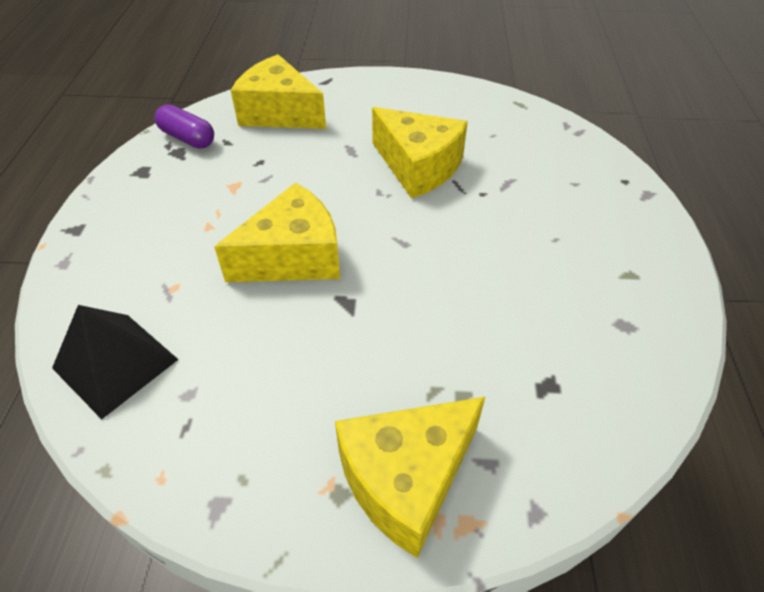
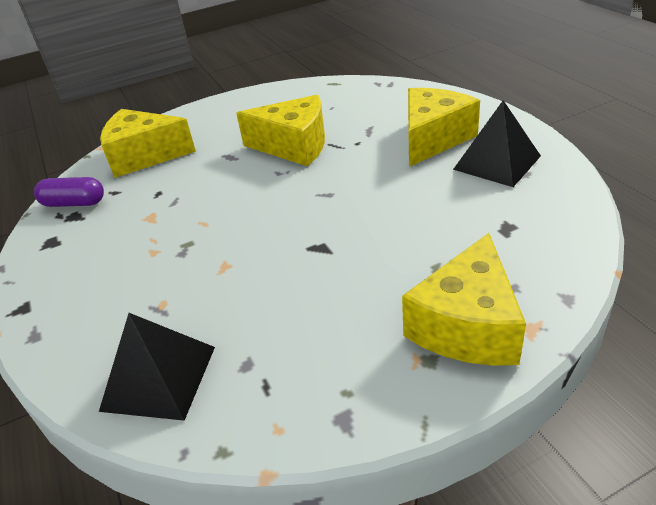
camera: 25 degrees left, 10 degrees down
(293, 256) = (248, 239): yellow cheese -> yellow cheese (433, 139)
(609, 295) = (497, 162): none -> black pyramid

